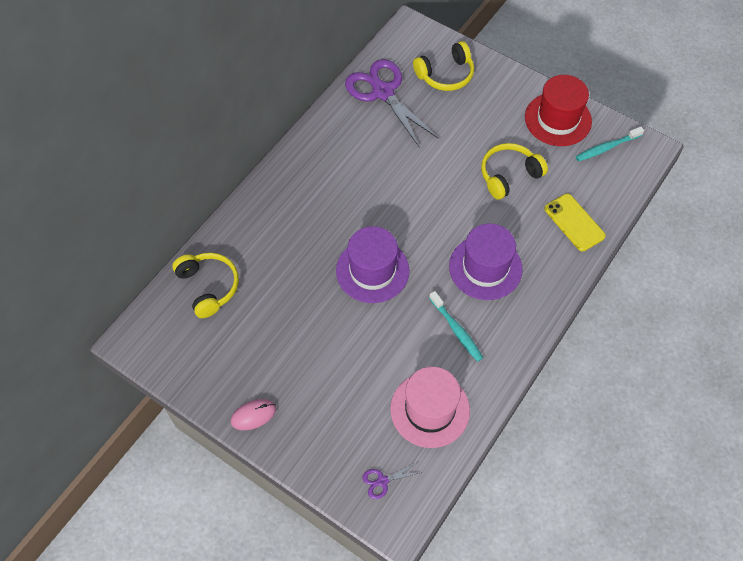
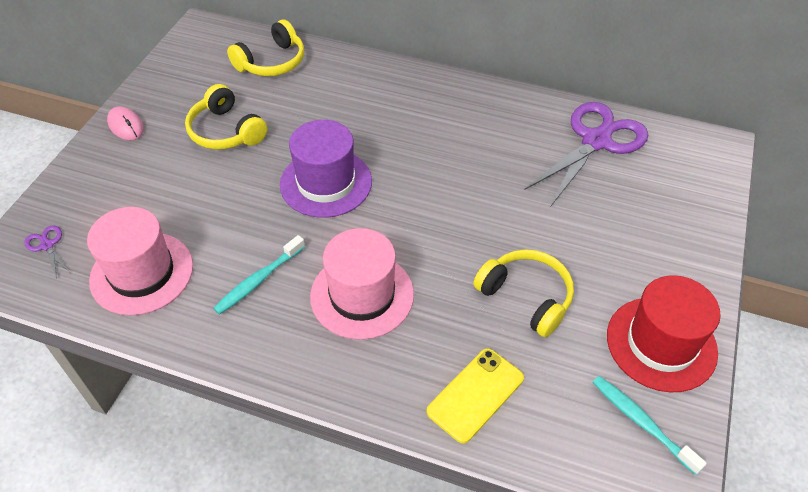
camera: 75 degrees right, 10 degrees down
(445, 75) = (663, 197): yellow headphones -> yellow headphones (226, 131)
(485, 267) = (362, 295): purple hat -> pink hat

